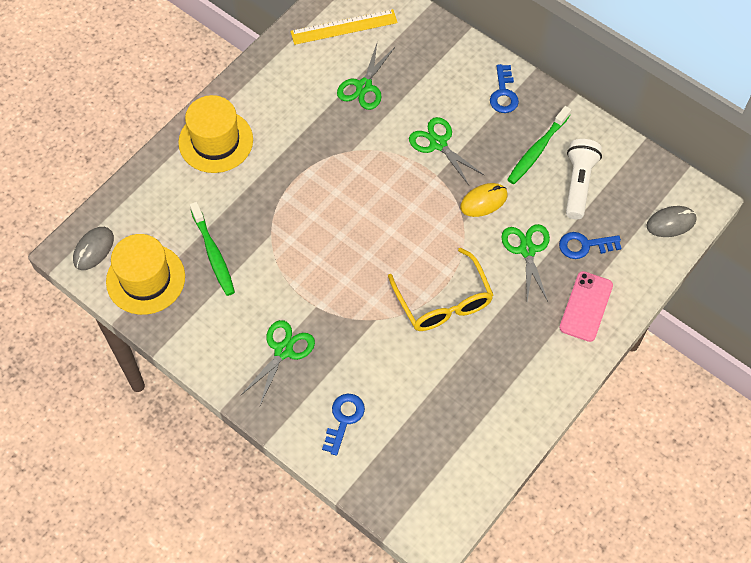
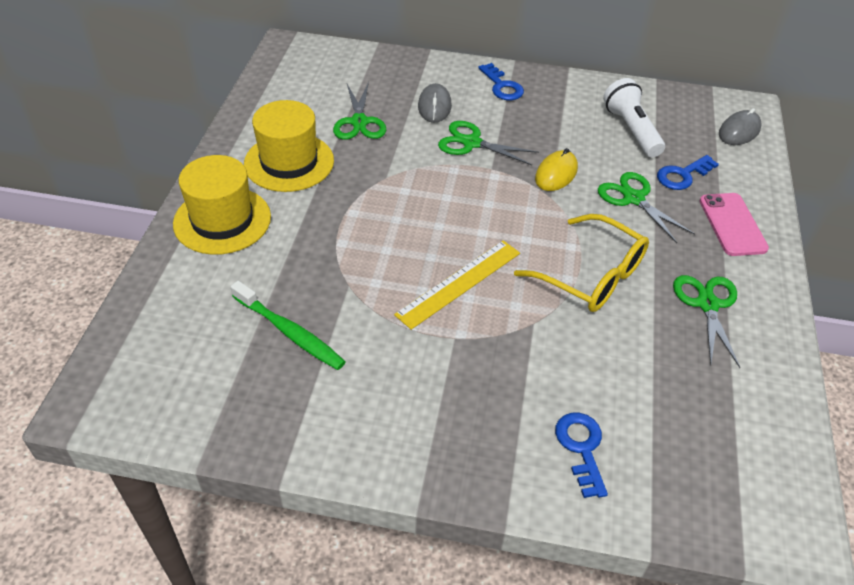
camera: 30 degrees left, 15 degrees down
(93, 249) = (120, 390): grey mouse -> grey mouse (434, 106)
(145, 279) = (215, 396): yellow hat -> yellow hat (289, 162)
(283, 350) = (450, 402): green scissors -> green scissors (707, 304)
(344, 27) = (303, 83): yellow ruler -> yellow ruler (459, 283)
(537, 150) = (570, 117): green toothbrush -> none

